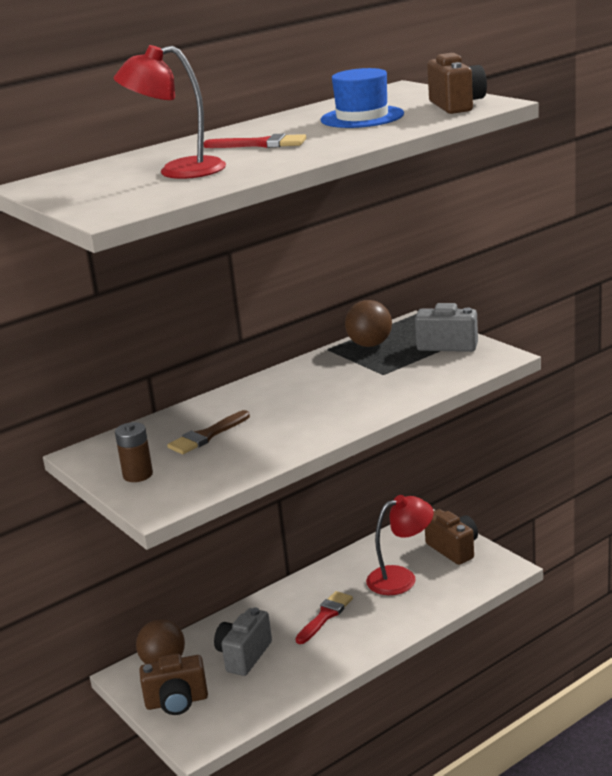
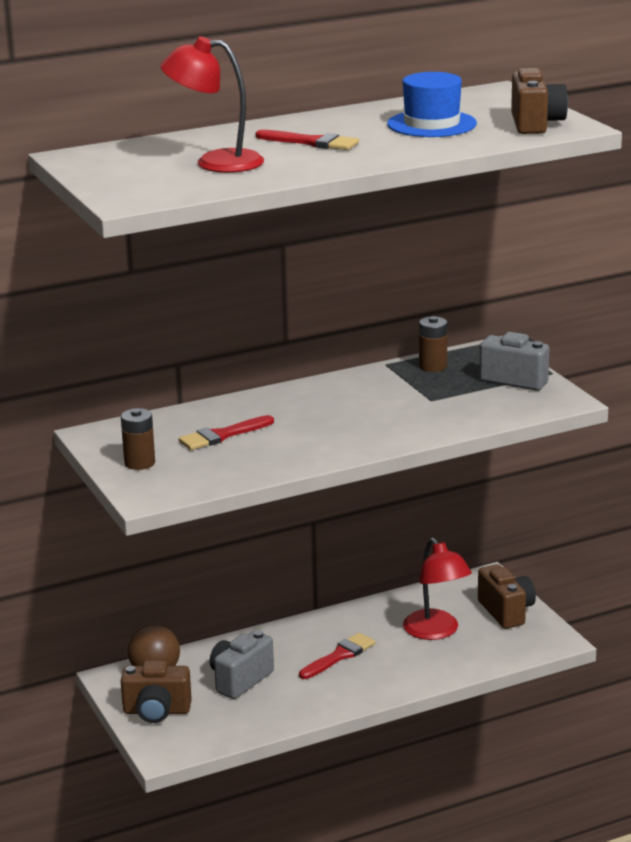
camera: 10 degrees right, 0 degrees up
(207, 435) = (222, 435): brown brush -> red brush
(370, 344) = (433, 366): brown ball -> brown battery
(401, 578) = (436, 632): red lamp -> red lamp turned 75 degrees clockwise

